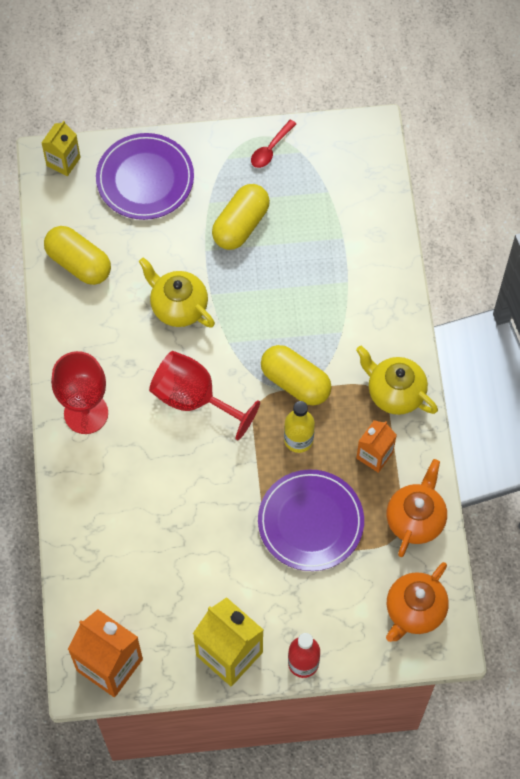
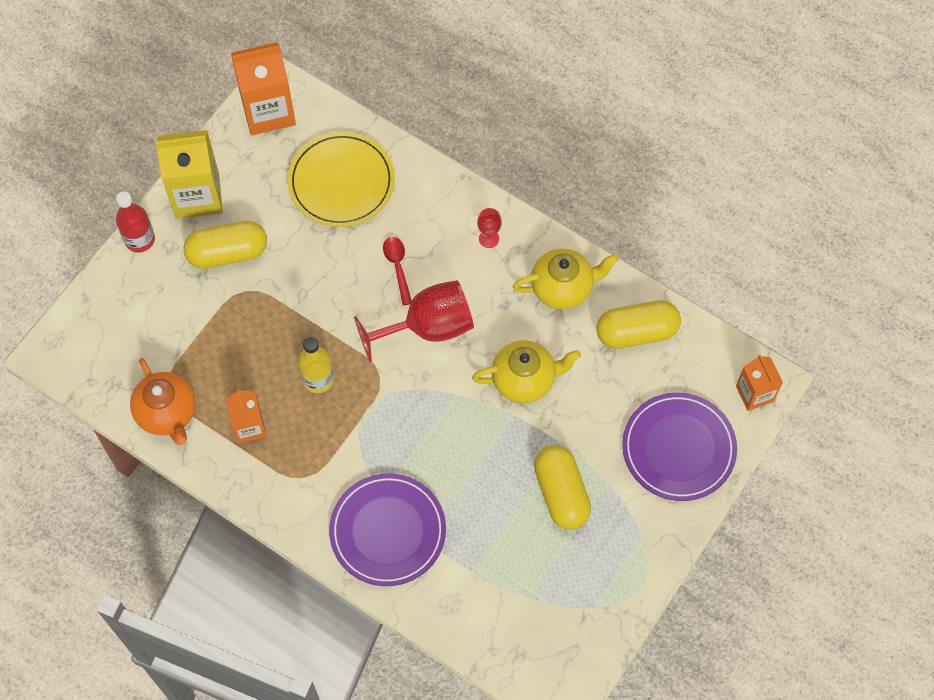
camera: 130 degrees right, 0 degrees up
(63, 161) = (754, 393): yellow carton -> orange carton
(86, 413) = (489, 238): red goblet -> red goblet, size x0.44
(126, 555) = (341, 182): none -> yellow plate
(270, 149) = (619, 583): red spoon -> red spoon (397, 267)
(295, 382) = (370, 418): yellow capsule -> yellow capsule (227, 253)
(310, 522) = (241, 333): purple plate -> purple plate (387, 531)
(395, 392) = (287, 490): yellow teapot -> yellow teapot (563, 288)
(414, 610) = (99, 350): orange teapot -> none

